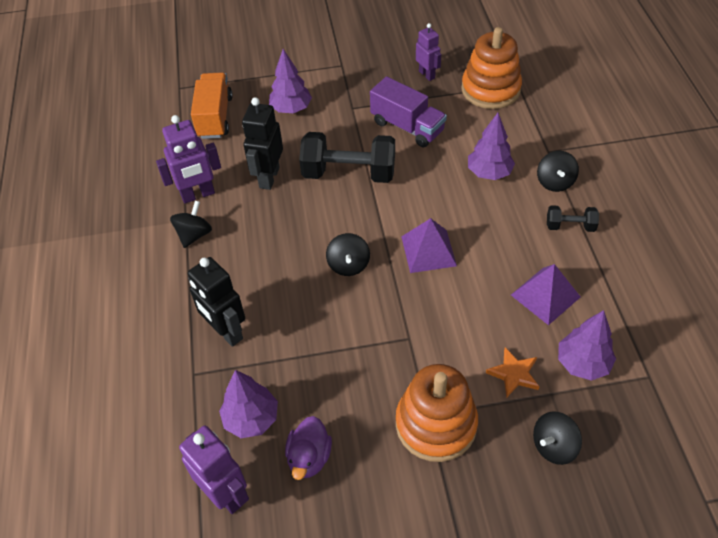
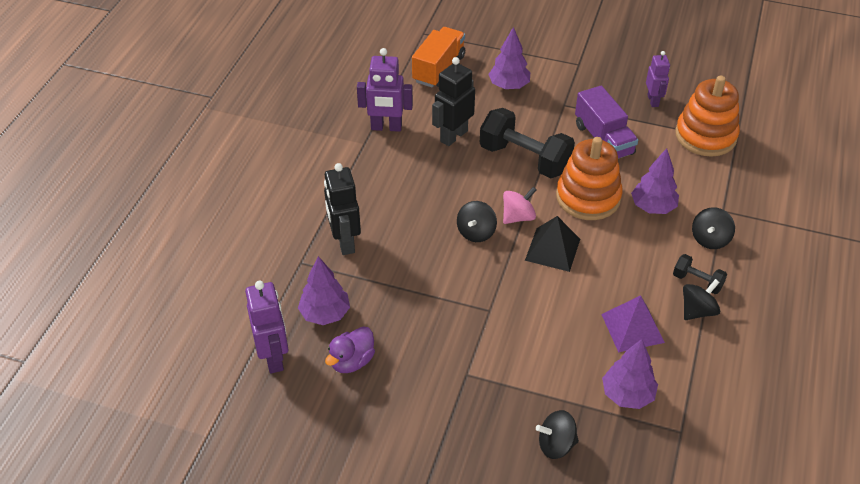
camera: 25 degrees right, 5 degrees down
(194, 235) = (364, 158): black spinning top -> black spinning top (697, 311)
(378, 232) = (518, 217): none -> pink spinning top
(428, 251) = (552, 249): purple pyramid -> black pyramid
(436, 424) = (468, 383): orange stacking toy -> orange stacking toy (588, 197)
(514, 374) = (560, 376): orange star -> none

